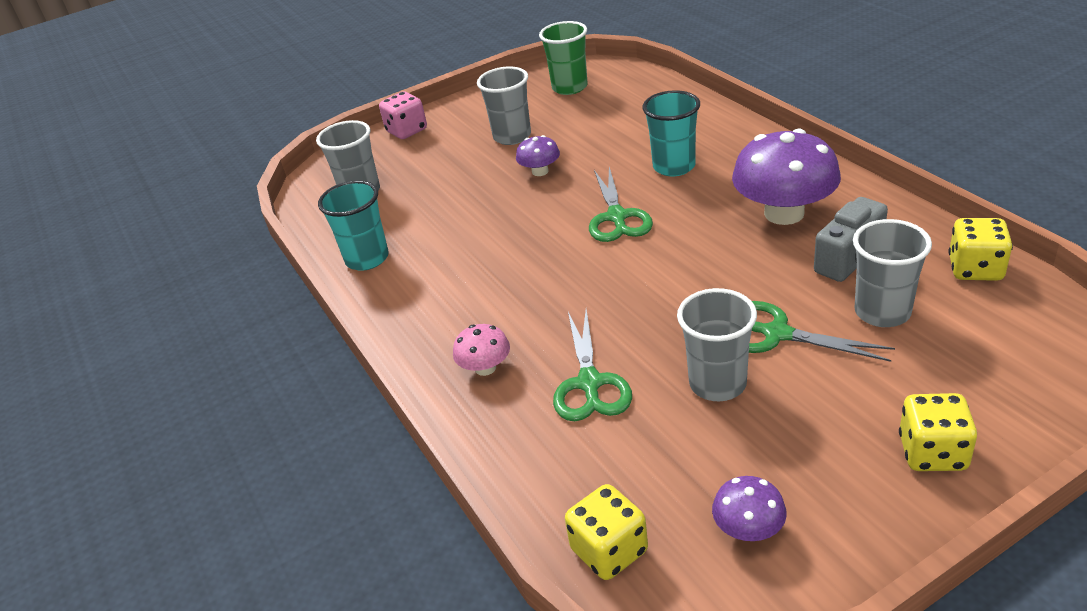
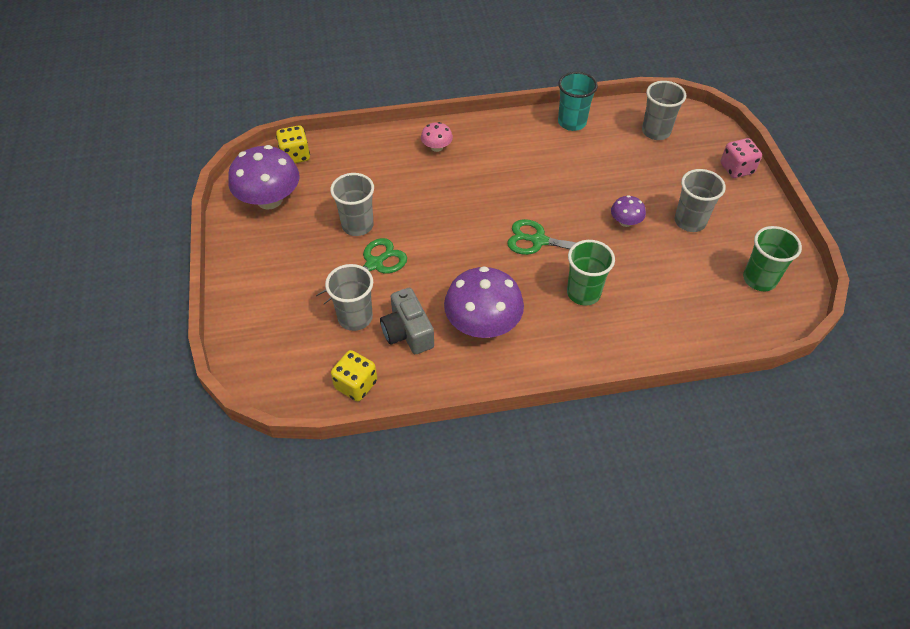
camera: 105 degrees right, 15 degrees up
(589, 383) = (395, 180): green scissors -> none
(674, 167) = (583, 293): turquoise cup -> green cup
(748, 529) = (269, 199): purple mushroom -> purple mushroom, size x2.05
(932, 453) = (253, 280): yellow dice -> none

